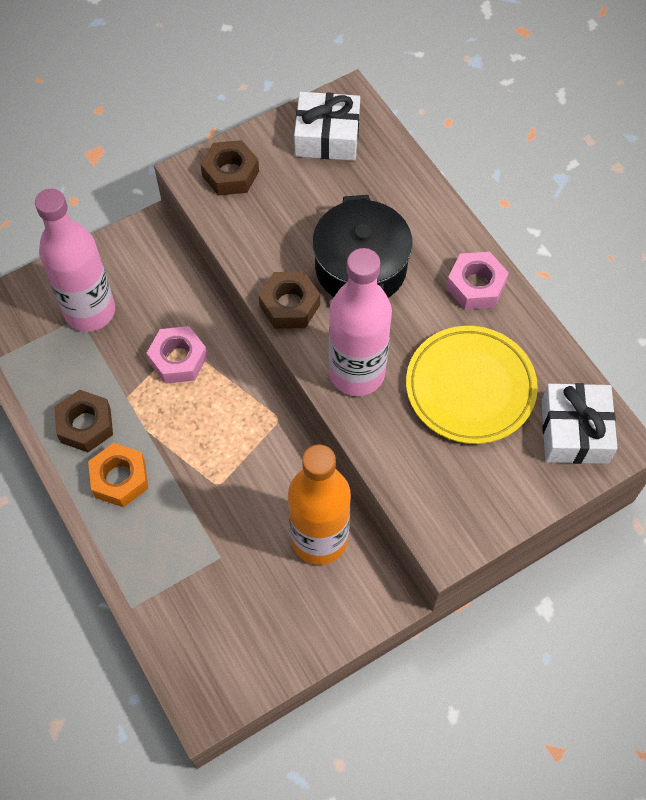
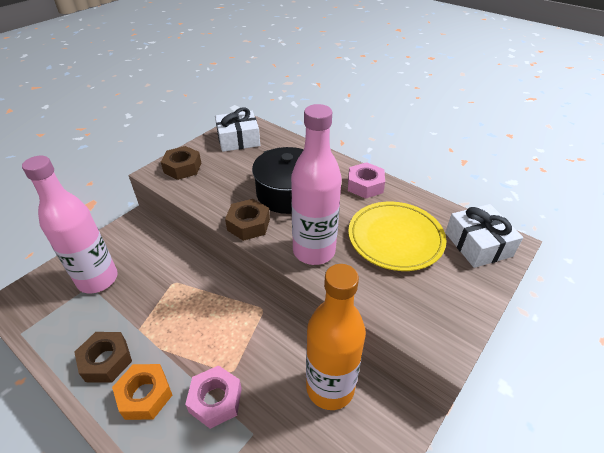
camera: 20 degrees left, 20 degrees down
(178, 359) = (174, 292): pink nut -> pink nut (215, 400)

